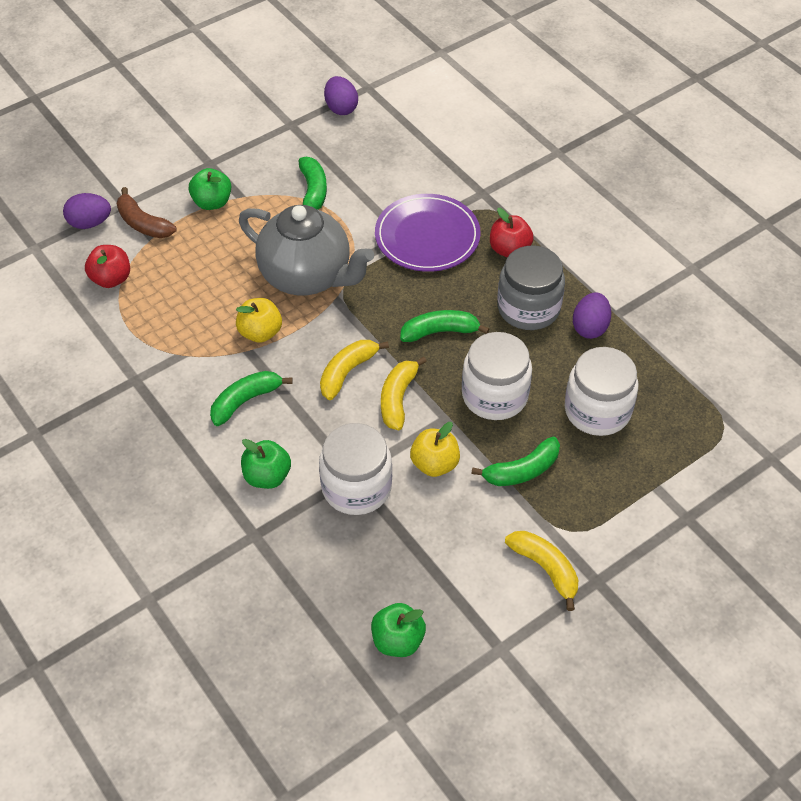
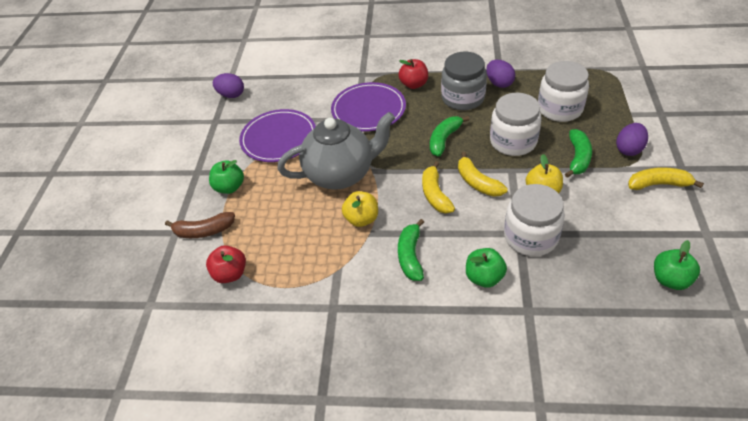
camera: 45 degrees left, 5 degrees down
(90, 223) = (167, 260): purple egg -> purple egg (629, 149)
(313, 192) = (279, 138): green banana -> purple plate

